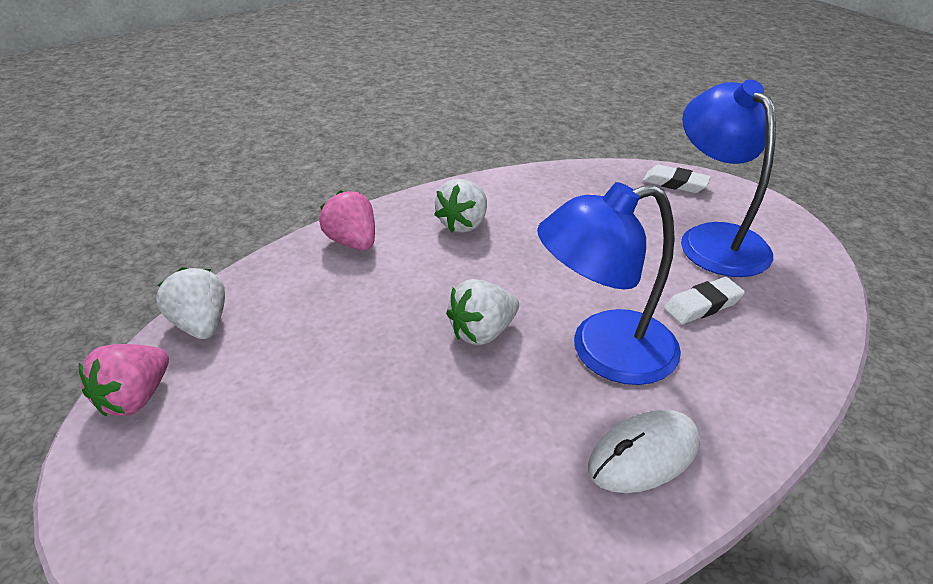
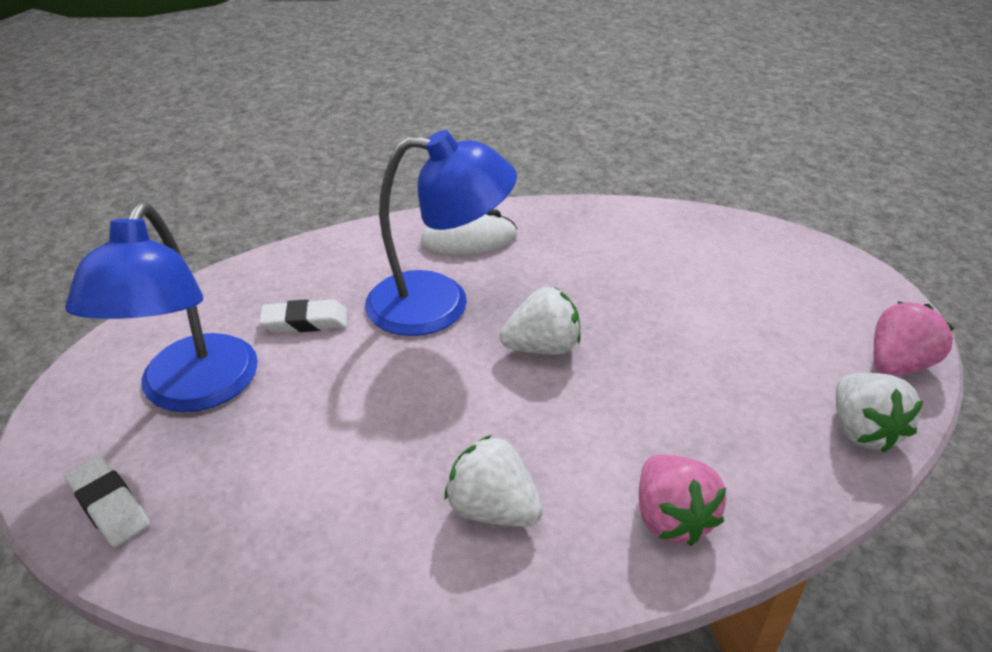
camera: 160 degrees left, 0 degrees up
(463, 224) = (493, 509): white strawberry -> white strawberry turned 105 degrees counterclockwise

